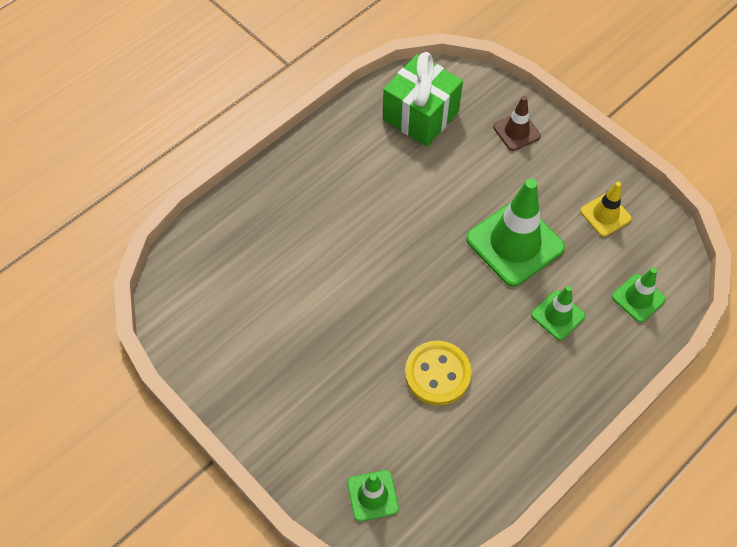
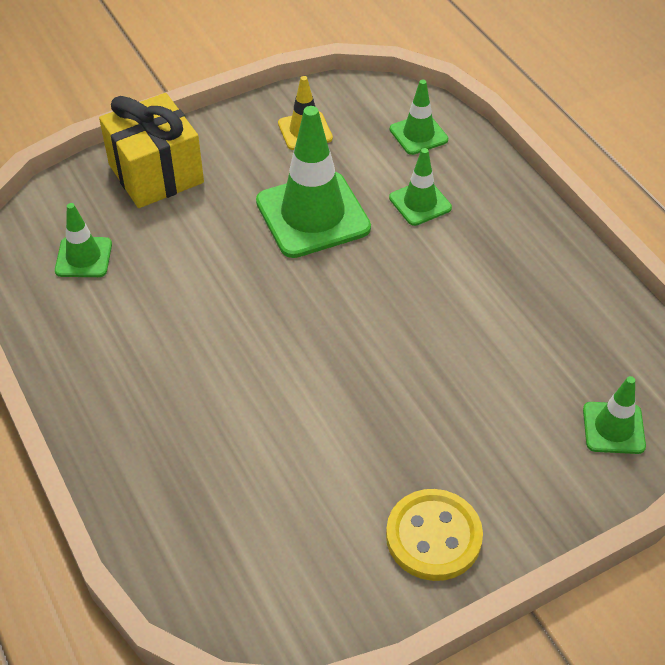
camera: 75 degrees left, 10 degrees down
(420, 115) = (83, 257): green gift -> green traffic cone
(437, 374) = (466, 328): yellow button -> yellow button (433, 536)
(516, 131) = (156, 174): brown traffic cone -> yellow gift

